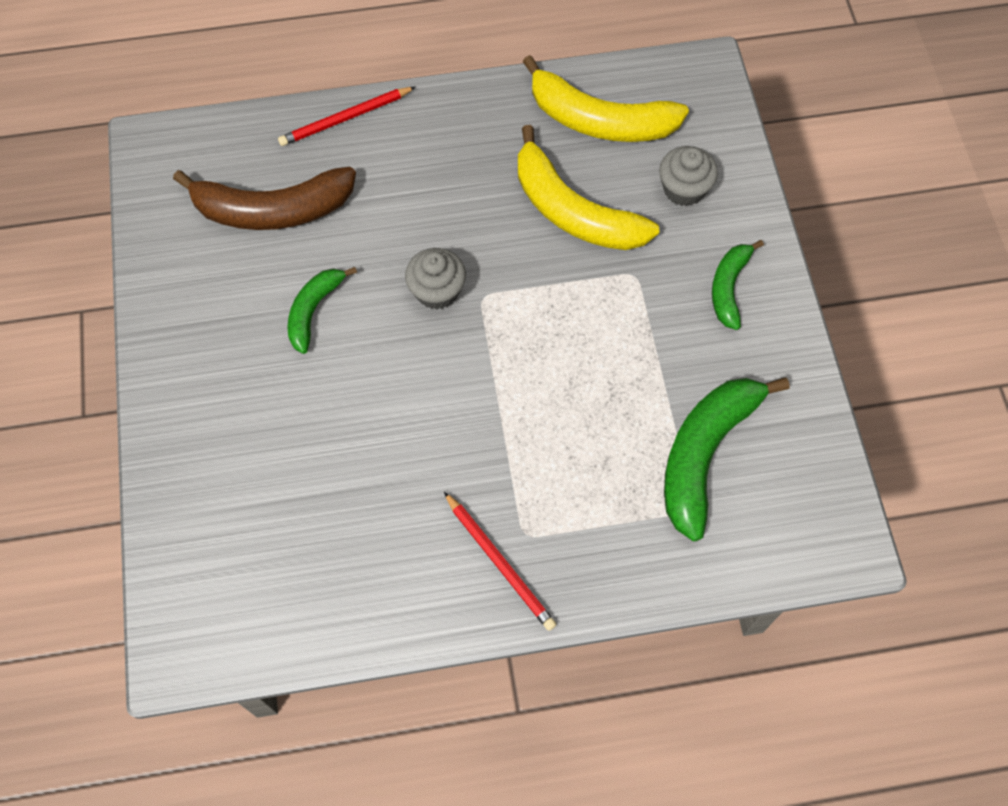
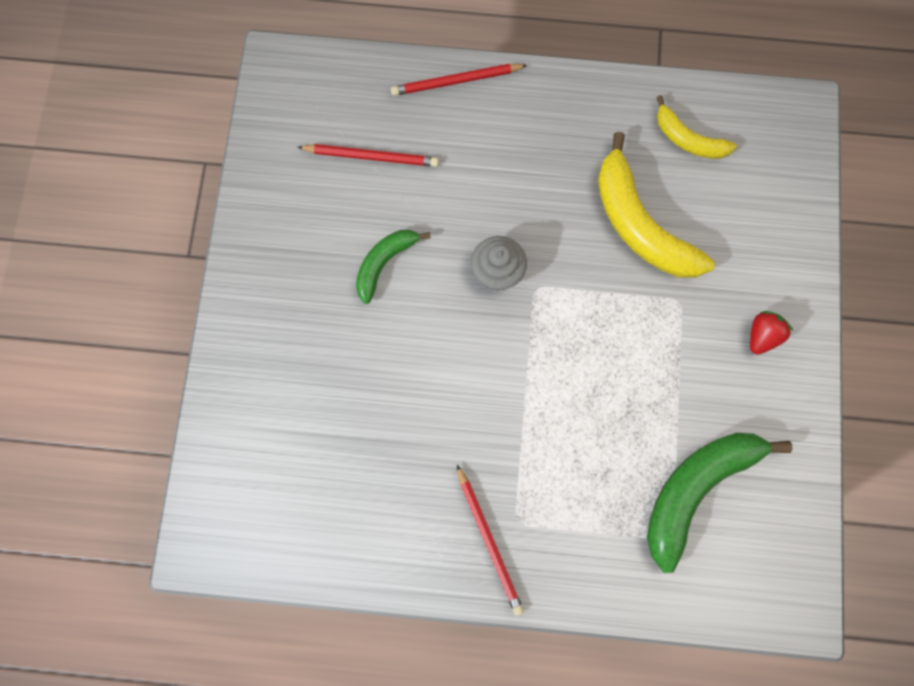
camera: 15 degrees right, 10 degrees up
(273, 210) = (371, 156): brown banana -> red pencil
(600, 120) = (688, 139): yellow banana -> yellow banana, size x0.57
(683, 189) = (747, 228): grey cupcake -> none
(728, 288) = (762, 336): green banana -> red strawberry

